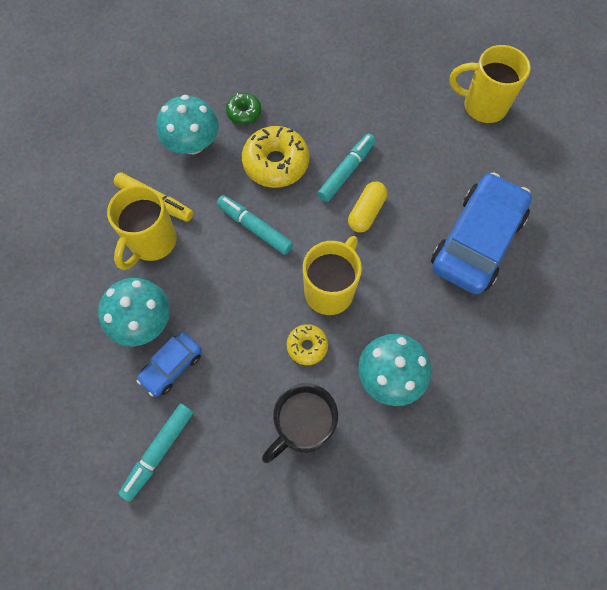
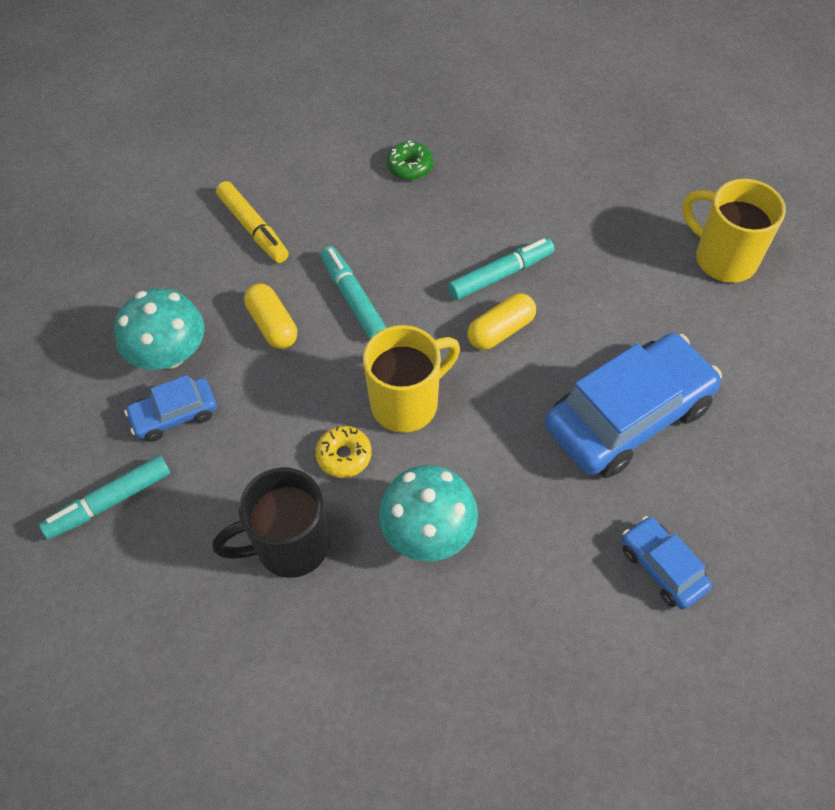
camera: 25 degrees right, 10 degrees down
(152, 242) = (225, 272): yellow mug -> none
(193, 144) = (330, 181): turquoise mushroom -> none
(207, 270) = (272, 325): none -> yellow capsule
(276, 163) = (418, 236): yellow donut -> none
(545, 336) = (662, 567): none -> blue car

